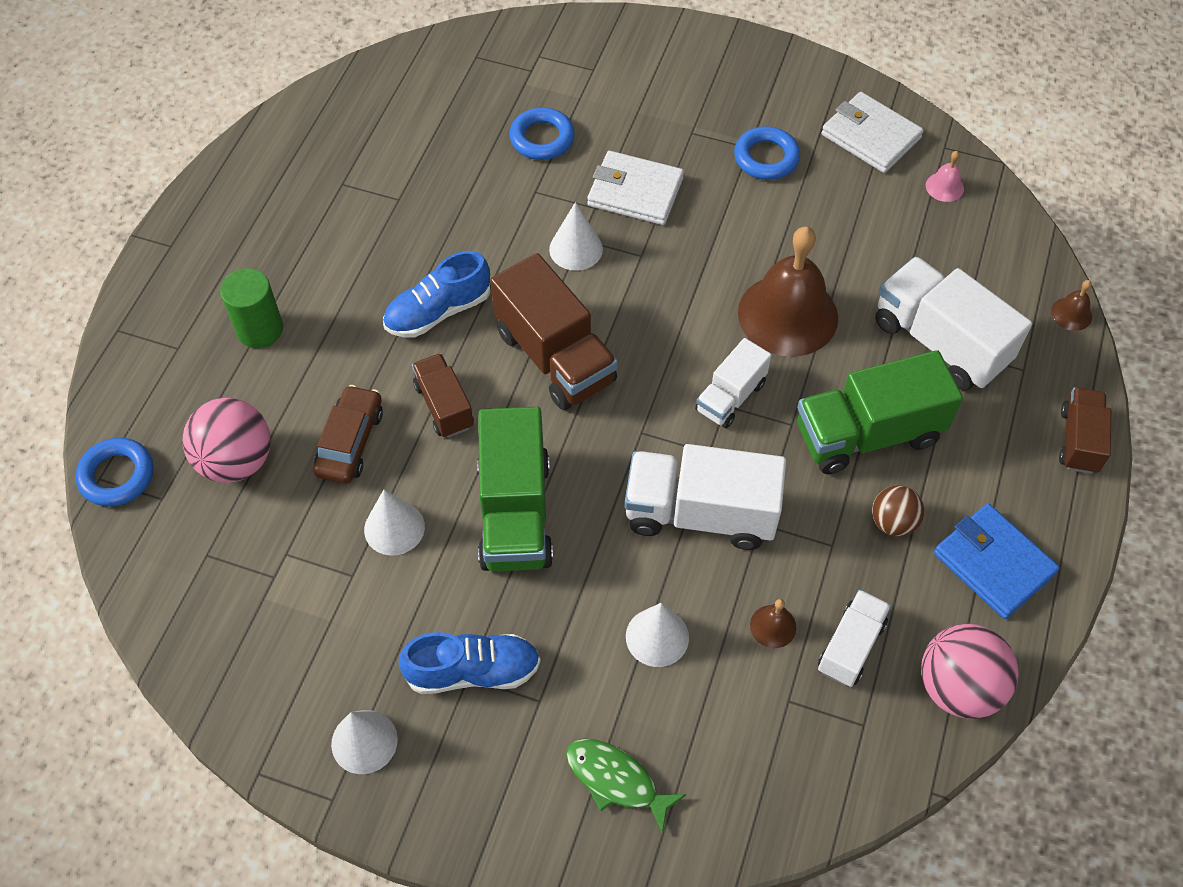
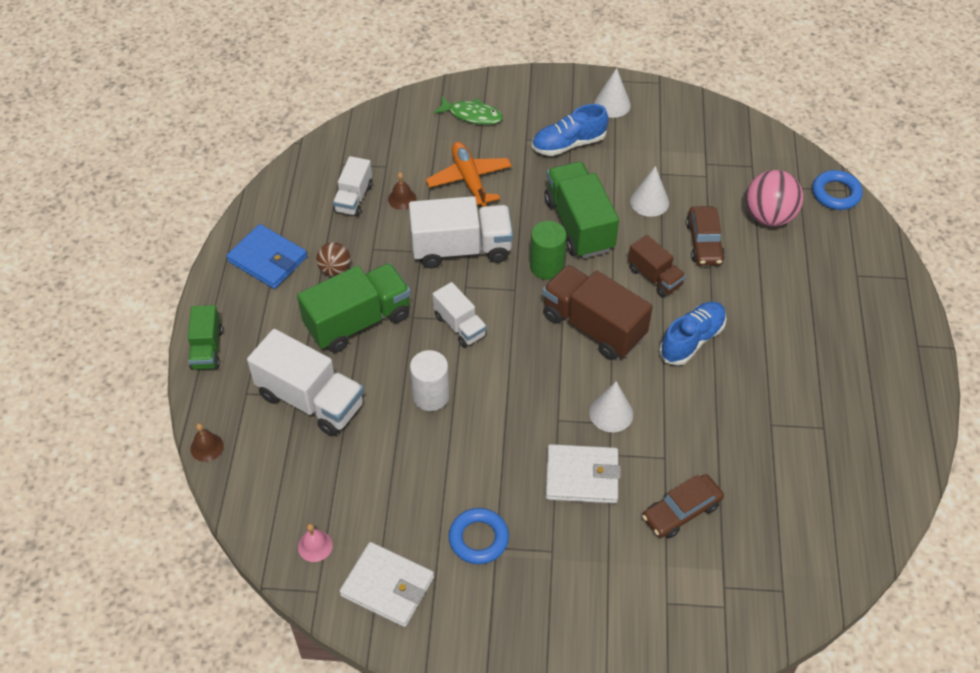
camera: 165 degrees right, 5 degrees down
(260, 329) = (810, 299): green cylinder -> green cylinder (546, 266)
(542, 138) = (681, 511): blue ring -> brown car
(657, 637) = (469, 180): white cone -> orange plane
(730, 397) = (460, 325): white truck -> white truck turned 120 degrees clockwise
(788, 315) = (431, 396): brown bell -> white cylinder
(958, 687) = (288, 191): pink ball -> none
(1079, 440) = (207, 349): brown truck -> green truck

